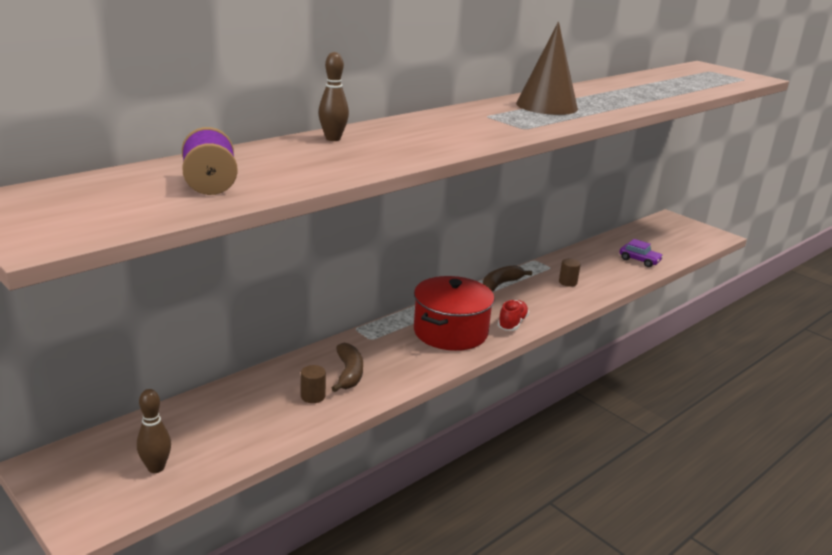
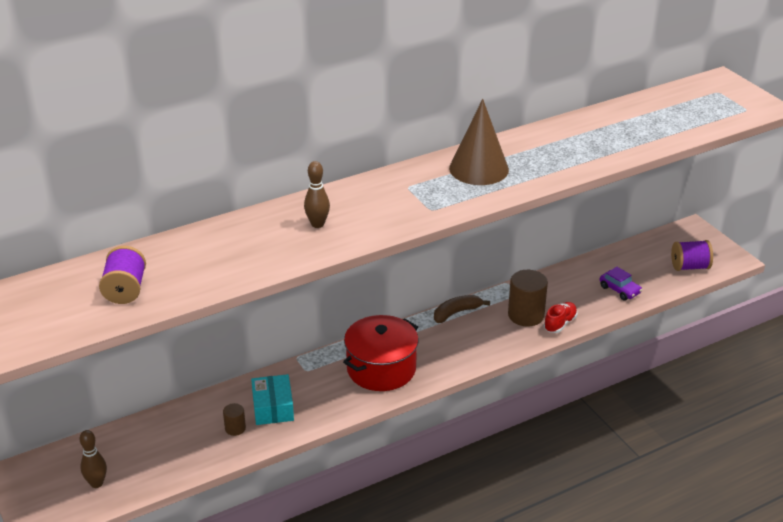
camera: 15 degrees right, 10 degrees up
(333, 139) = (247, 225): brown bowling pin -> brown bowling pin (317, 224)
(349, 374) = (273, 407): brown banana -> turquoise box
(512, 323) = (444, 363): red shoe -> red shoe (560, 324)
(567, 282) = (526, 315): brown cylinder -> brown cylinder, size x1.97
(687, 242) = (689, 267): none -> purple spool

